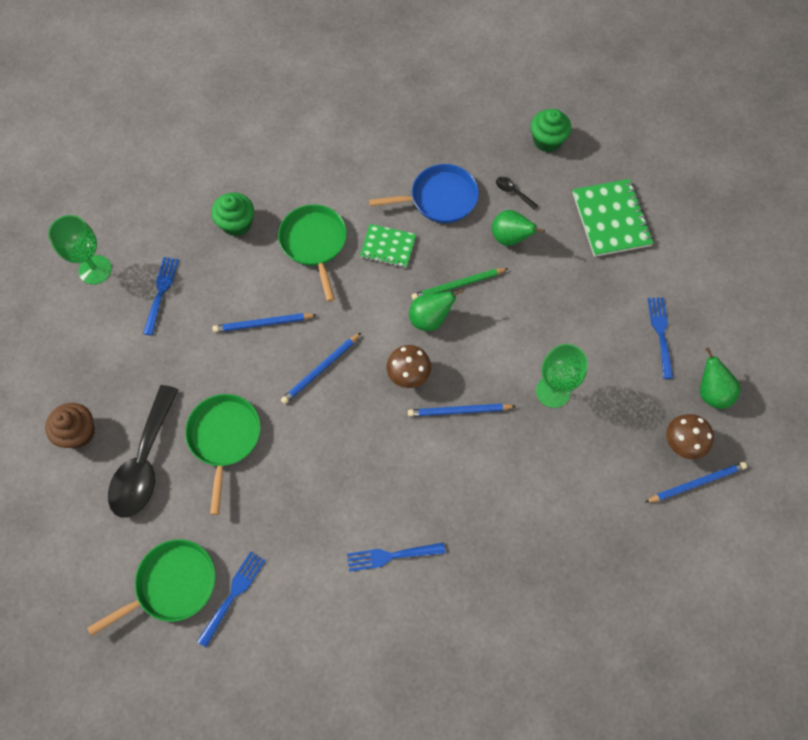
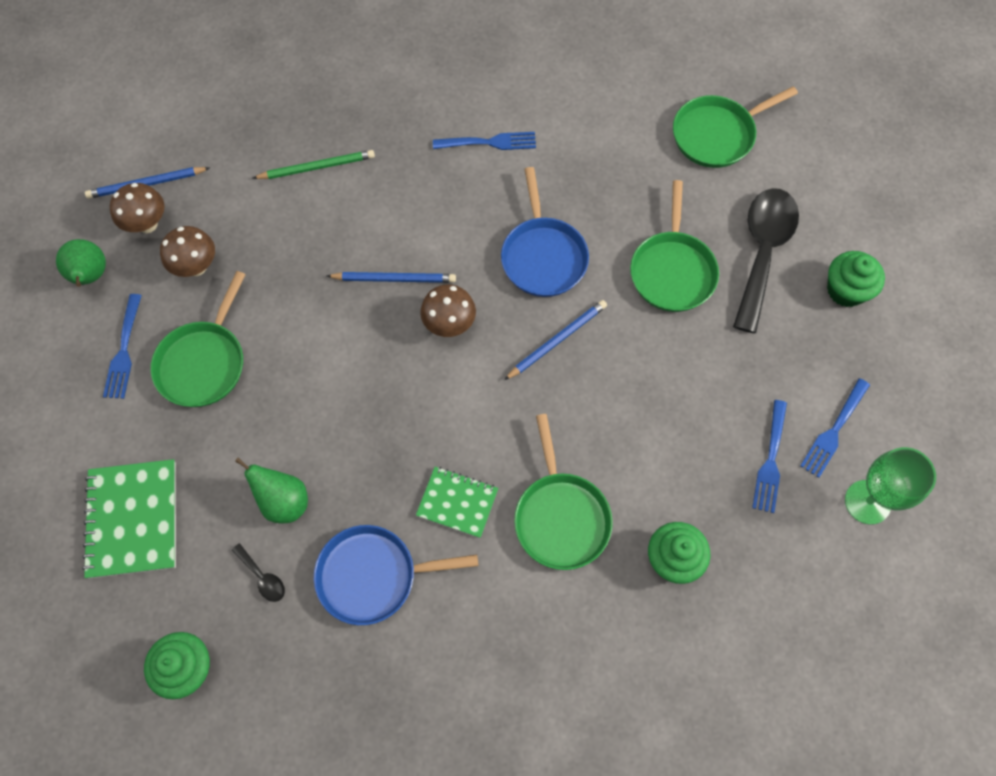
camera: 175 degrees left, 0 degrees up
(78, 432) = (846, 290): brown cupcake -> green cupcake
(233, 595) = (653, 121): blue fork -> blue fork (834, 431)
(263, 324) = (630, 405): blue pencil -> none
(335, 442) = (543, 257): none -> blue pan
(430, 319) = (413, 393): green pear -> none
(458, 285) = (368, 437): green pencil -> green pencil (316, 167)
(553, 391) = (278, 292): green goblet -> none
(596, 329) = (203, 363): none -> green pan
(626, 408) = (196, 267): none -> brown mushroom

